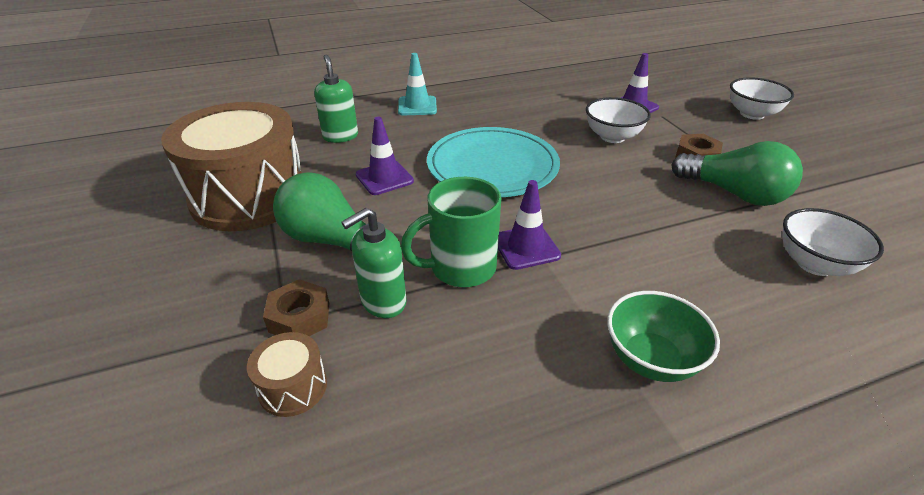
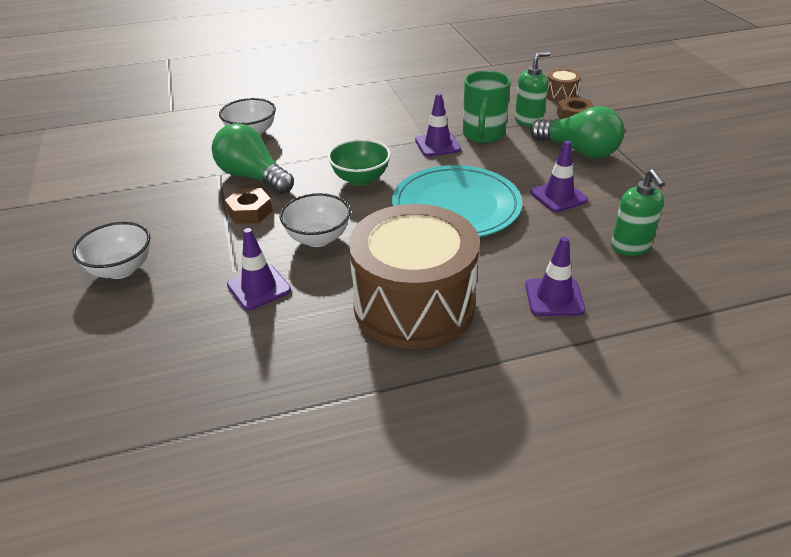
camera: 175 degrees left, 0 degrees up
(249, 196) = (671, 182): brown drum -> brown drum (414, 305)
(417, 106) = (554, 297): turquoise traffic cone -> purple traffic cone
(460, 268) = (483, 135): green mug -> green mug turned 120 degrees clockwise
(651, 359) = (384, 101): green bowl -> green bowl (360, 179)

